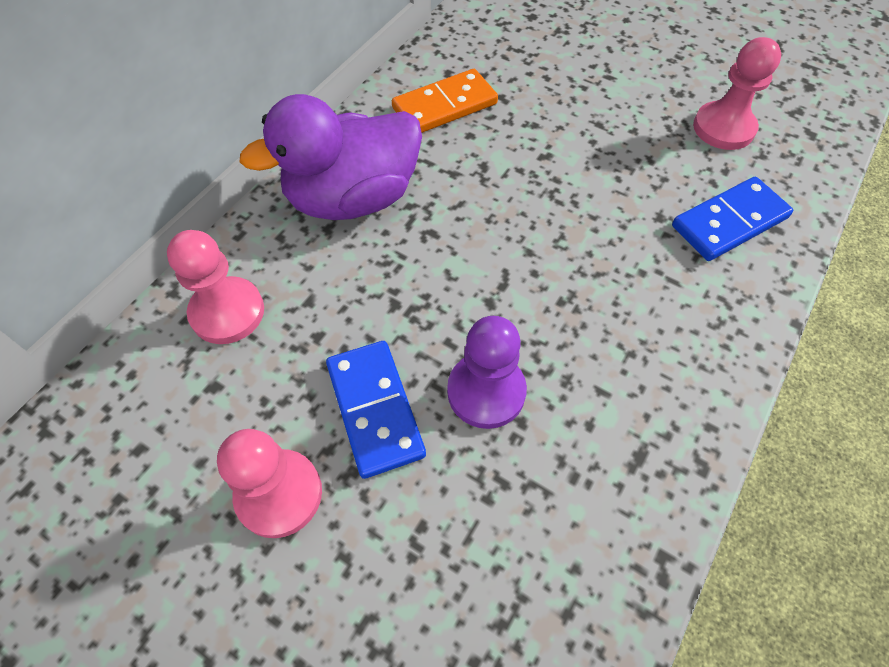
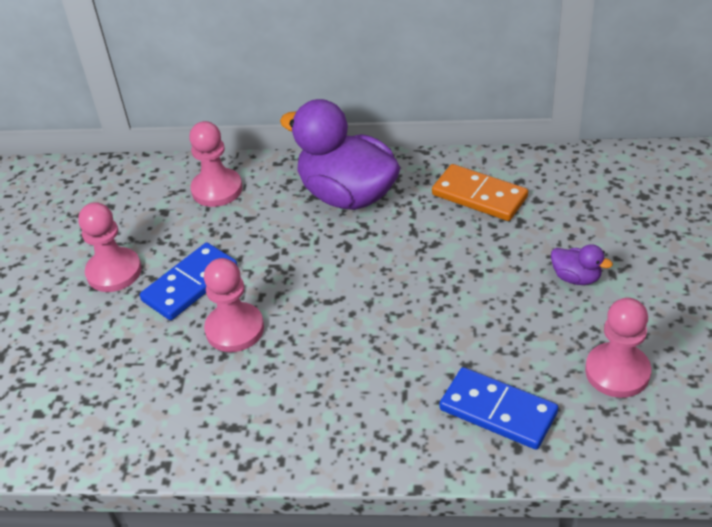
camera: 65 degrees right, 15 degrees down
(486, 391) = (235, 329): purple pawn -> pink pawn
(599, 98) = (576, 277): none -> purple duck

